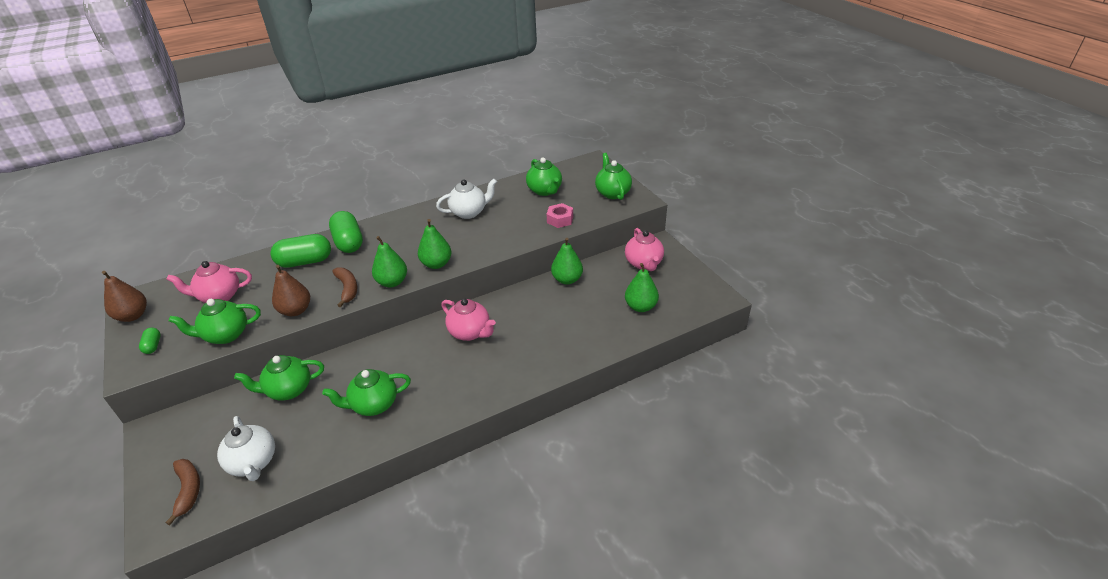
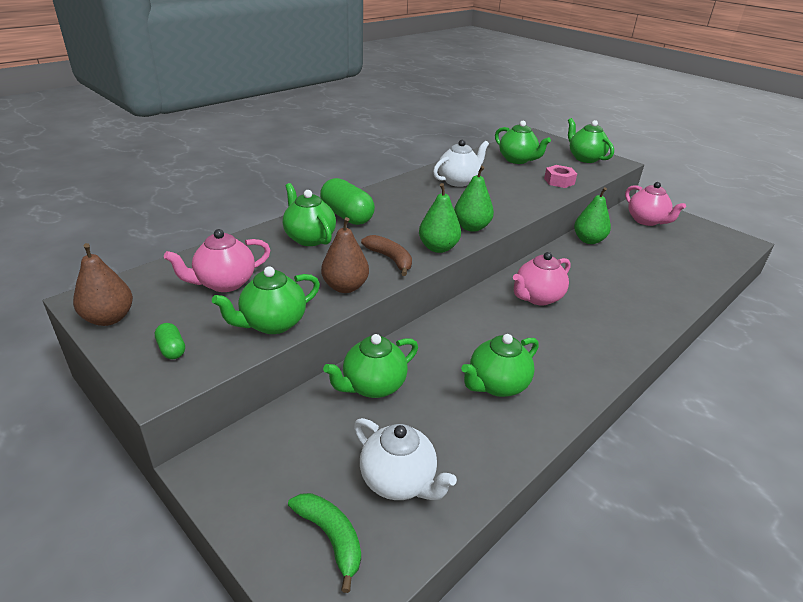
camera: 20 degrees left, 5 degrees down
(188, 490) = (331, 537): brown banana -> green banana
(305, 261) = (309, 238): green capsule -> green teapot
(470, 332) = (537, 297): pink teapot -> pink teapot turned 120 degrees clockwise
(640, 307) = (682, 256): green pear -> none

